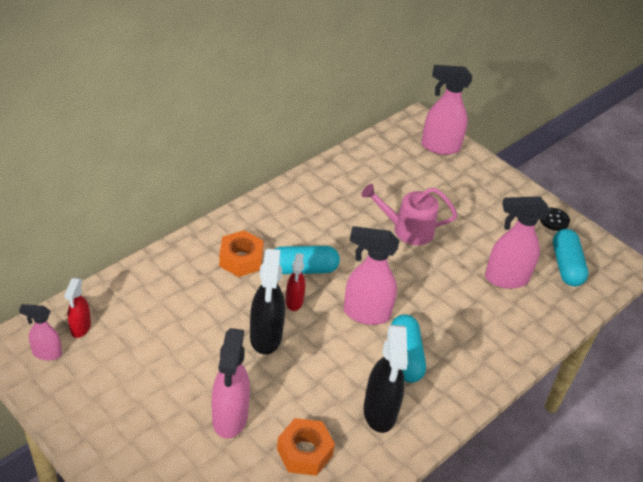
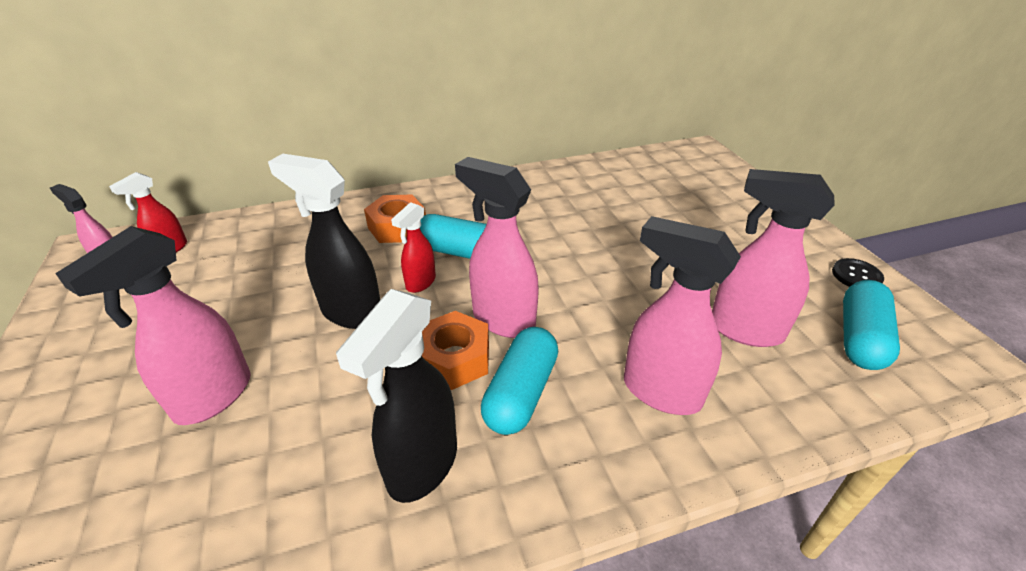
camera: 30 degrees right, 5 degrees down
(265, 337) = (351, 312): black spray bottle -> black spray bottle turned 90 degrees clockwise
(304, 452) = (260, 487): orange nut -> orange nut (454, 359)
(406, 229) = (623, 241): pink watering can -> none
(439, 147) = (715, 174): pink spray bottle -> pink spray bottle (660, 391)

